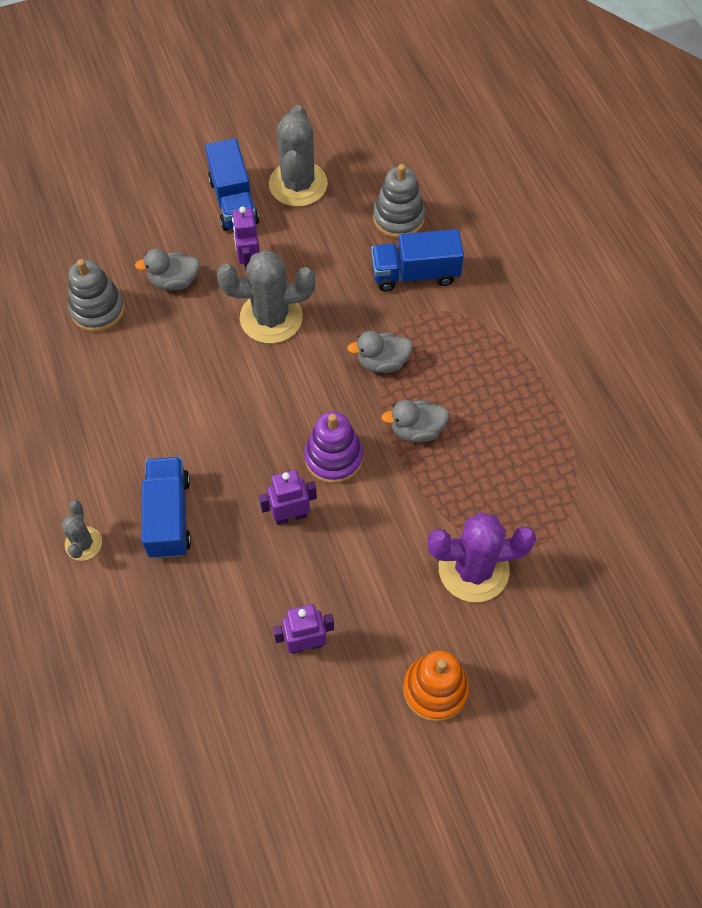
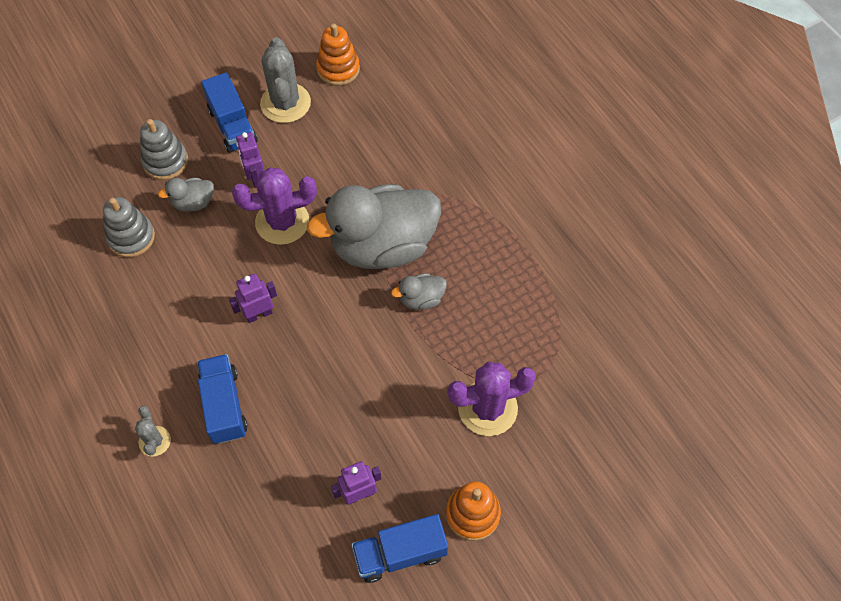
camera: 10 degrees left, 0 degrees up
(271, 318) = (282, 222): grey cactus -> purple cactus
(290, 516) = (328, 388): purple robot -> purple robot (259, 314)
(333, 458) = (355, 333): purple stacking toy -> none
(365, 154) = (338, 69): none -> orange stacking toy
(382, 362) = (383, 246): grey duck -> grey duck, size x2.38
(398, 218) = (376, 120): grey stacking toy -> grey stacking toy (165, 161)
(415, 274) = (398, 166): blue truck -> blue truck (400, 553)

